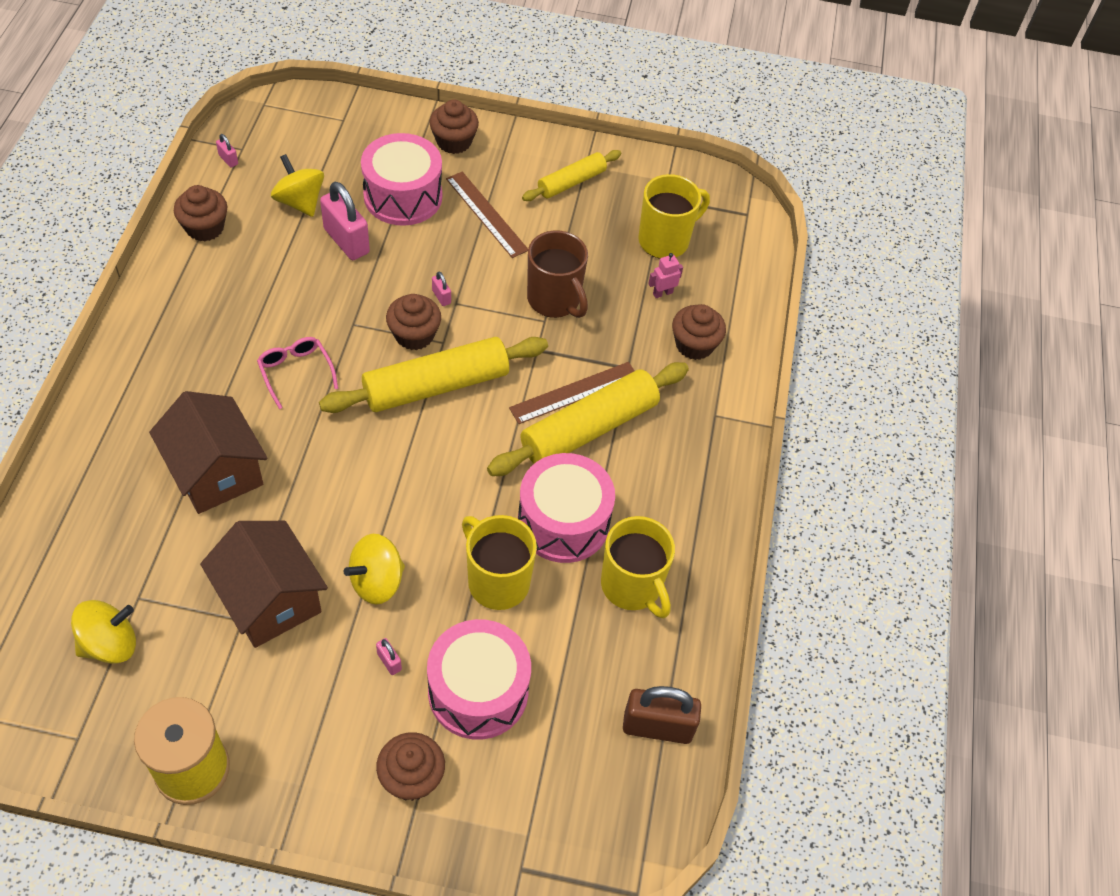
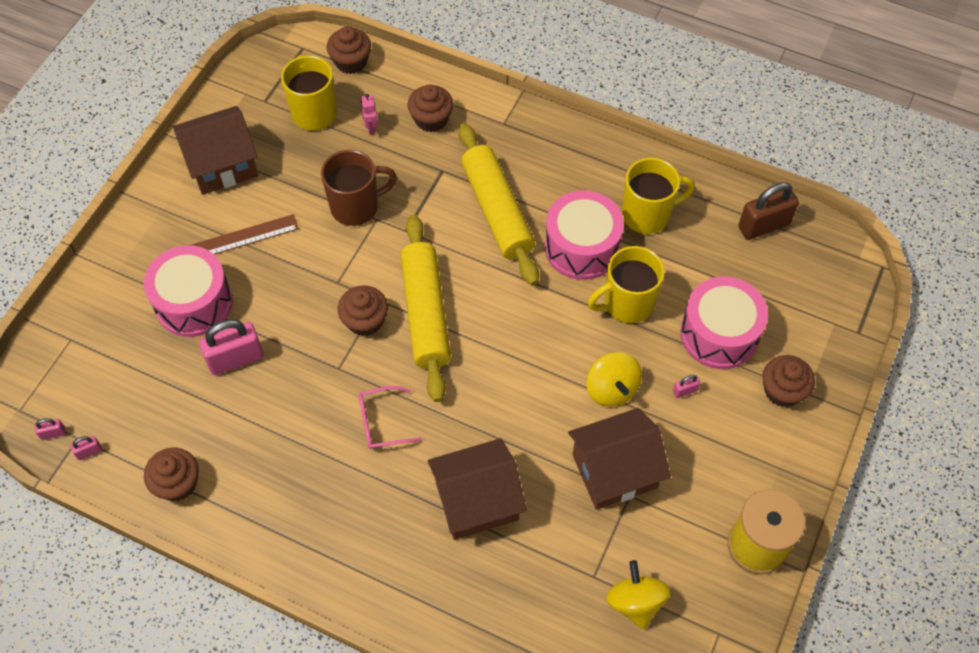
camera: 70 degrees left, 5 degrees up
(300, 202) = (171, 393): yellow spinning top -> none
(441, 297) = (327, 292): pink padlock -> pink padlock (53, 433)
(454, 141) = (137, 248): brown cupcake -> brown cupcake (351, 62)
(571, 182) = (222, 165): yellow rolling pin -> brown house
(574, 392) = (458, 213): brown ruler -> none
(657, 727) = (763, 226): brown padlock -> brown padlock turned 45 degrees clockwise

